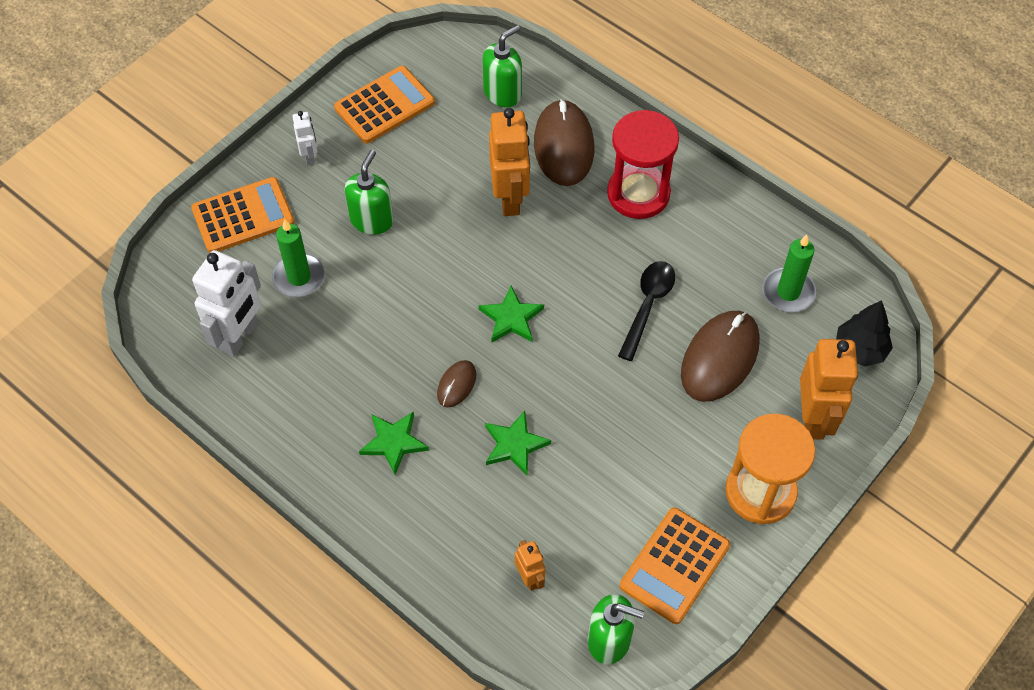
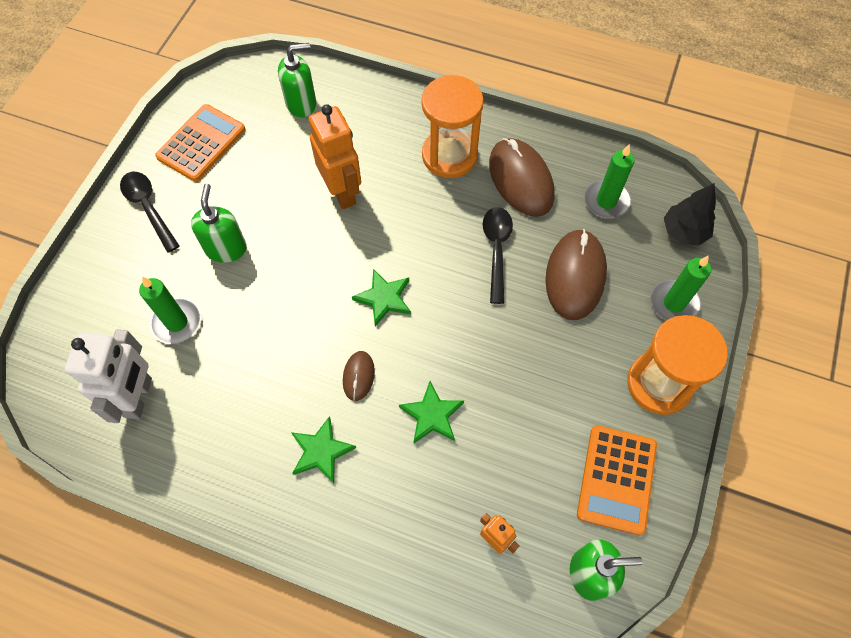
camera: 20 degrees left, 5 degrees up
(243, 216) = (104, 281): orange calculator -> none
(309, 156) = (148, 208): white robot -> black spoon
(503, 93) = (301, 103): green soap dispenser -> green soap dispenser turned 45 degrees clockwise
(563, 146) = (371, 133): brown mouse -> brown mouse (520, 180)
(638, 194) = (449, 155): red hourglass -> orange hourglass
(814, 418) = (674, 303): orange robot -> green candle

